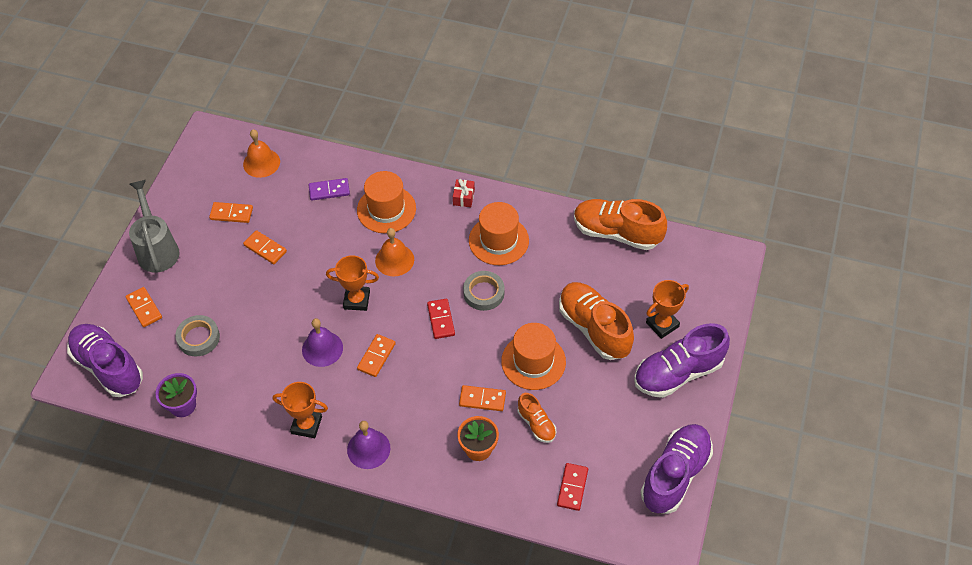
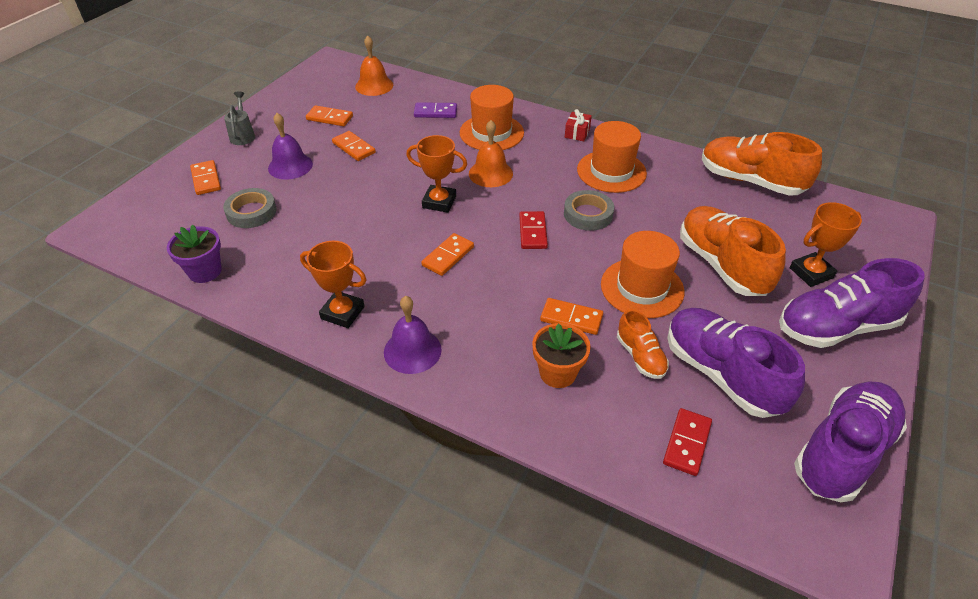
camera: 10 degrees right, 10 degrees down
(108, 367) = (141, 224): purple shoe -> purple shoe (721, 374)
(157, 249) = (243, 135): grey watering can -> grey watering can, size x0.56
(322, 348) = (386, 240): purple bell -> purple bell (290, 166)

